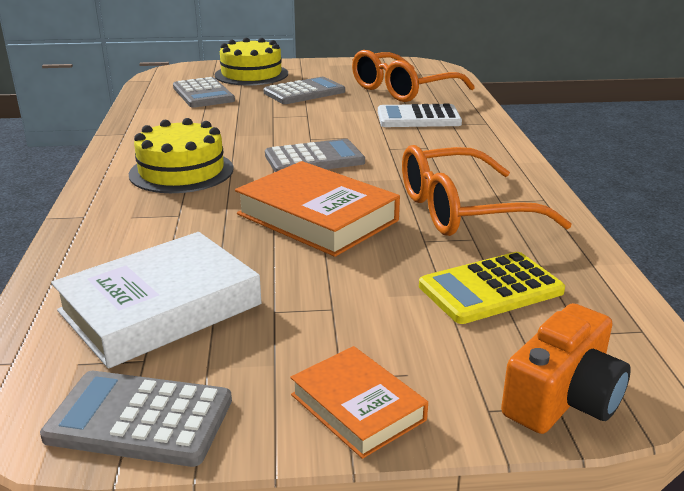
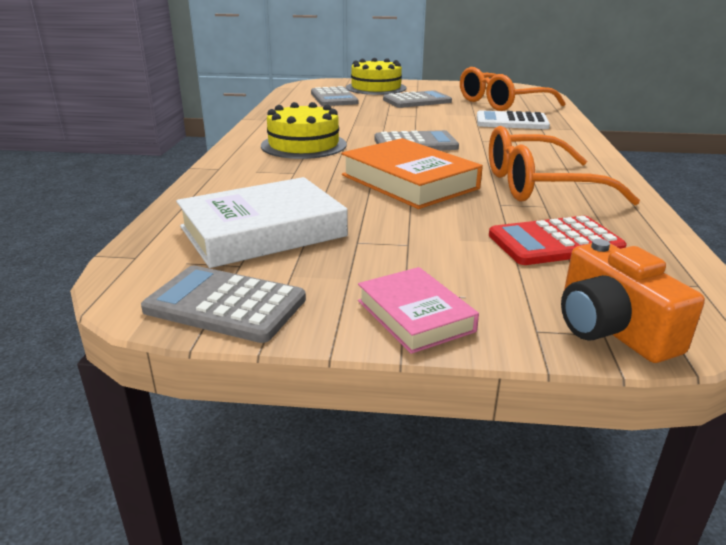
camera: 10 degrees right, 0 degrees up
(357, 407) = (415, 316): orange book -> pink book
(490, 289) = (555, 242): yellow calculator -> red calculator
(563, 398) = (611, 328): orange camera -> orange camera turned 105 degrees clockwise

